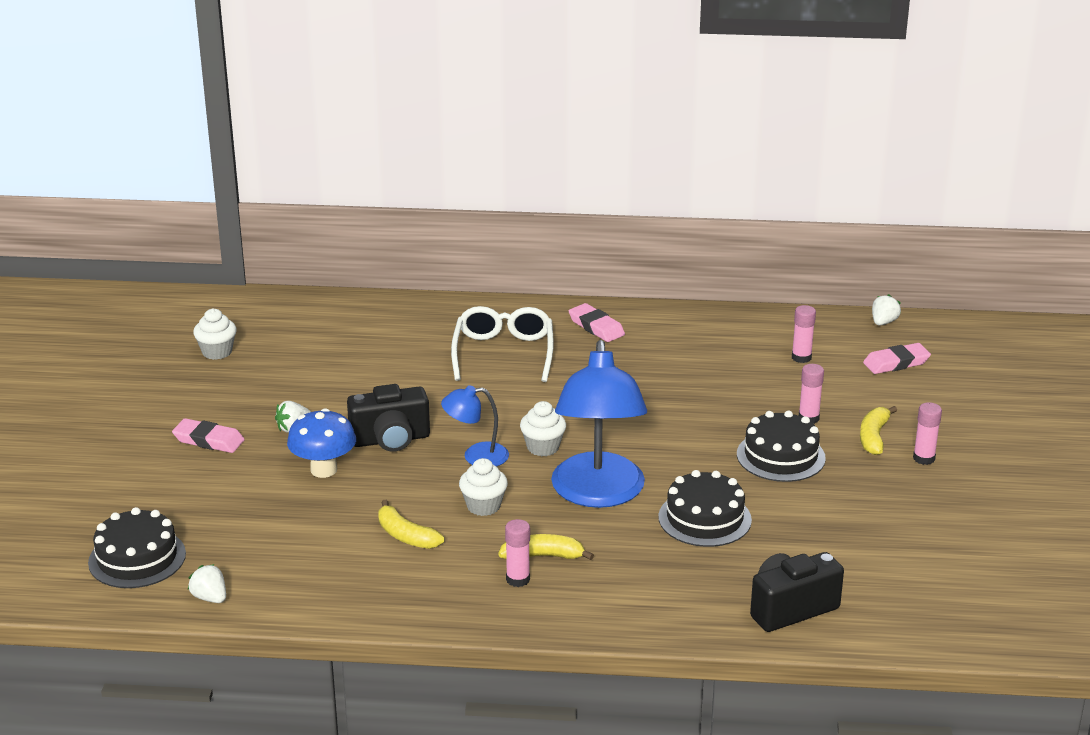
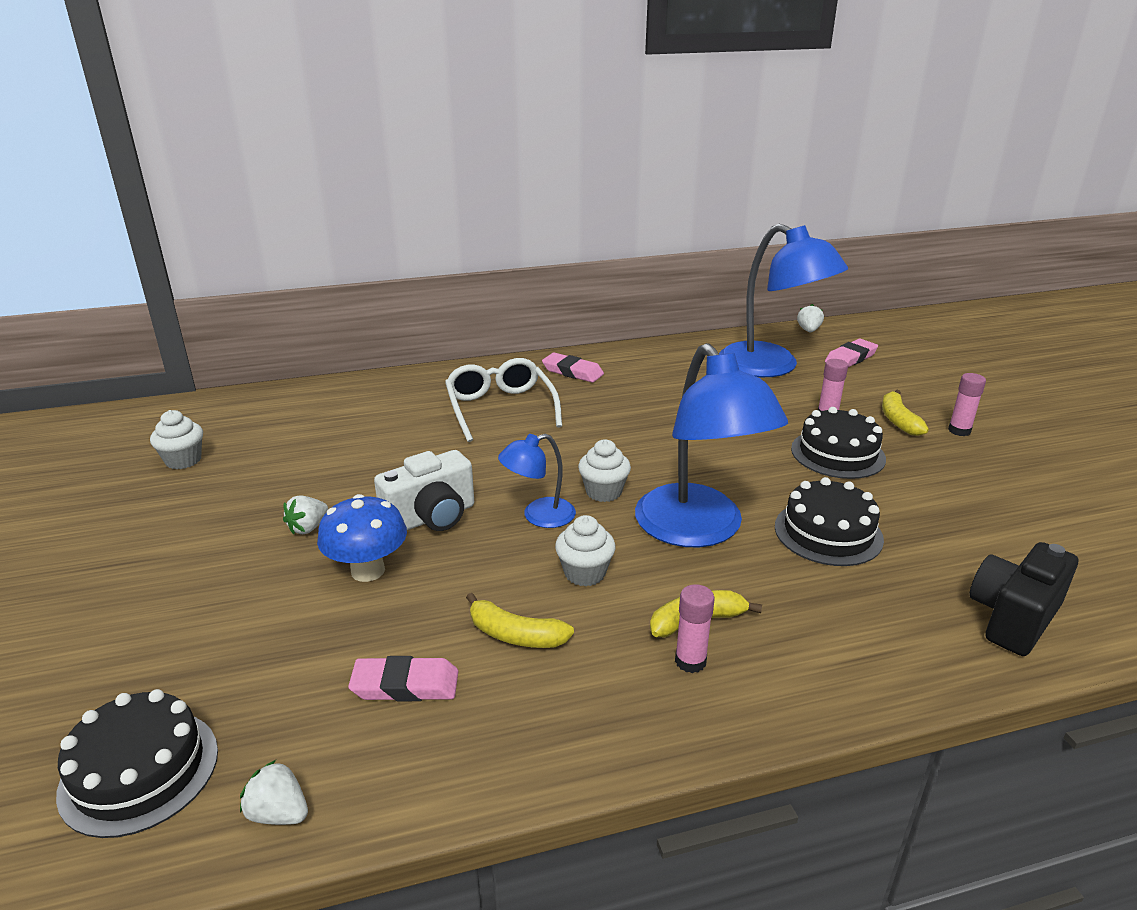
camera: 20 degrees left, 0 degrees up
(208, 440) = (203, 564): pink eraser -> pink eraser (405, 685)
(390, 440) = (431, 517): black camera -> white camera
(801, 357) = (771, 367): pink glue stick -> blue lamp

